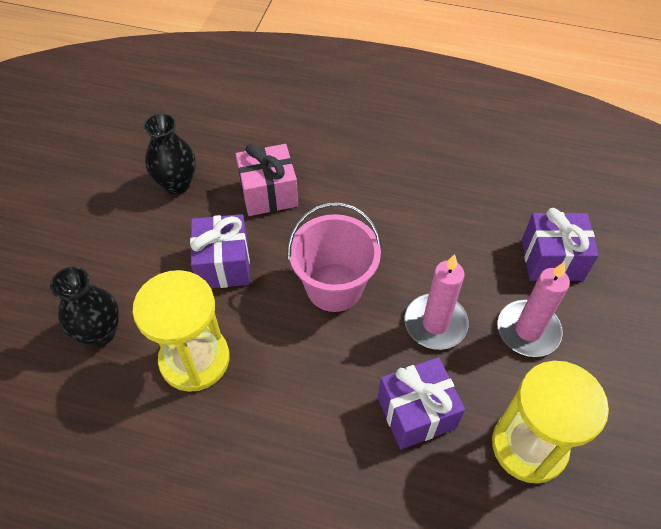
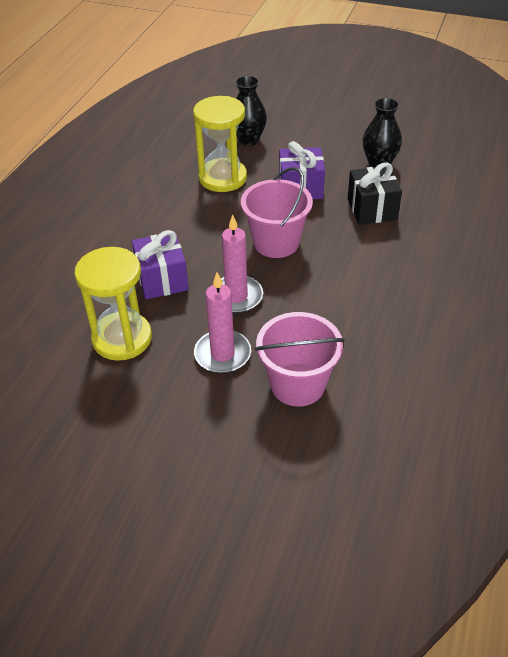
camera: 95 degrees right, 10 degrees down
(268, 193) = (372, 209): pink gift -> black gift
(552, 259) = (297, 384): purple gift -> pink bucket

